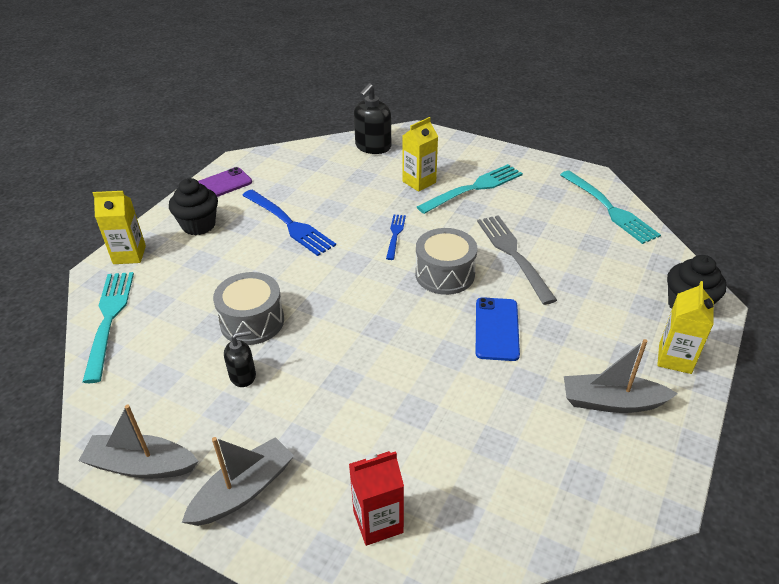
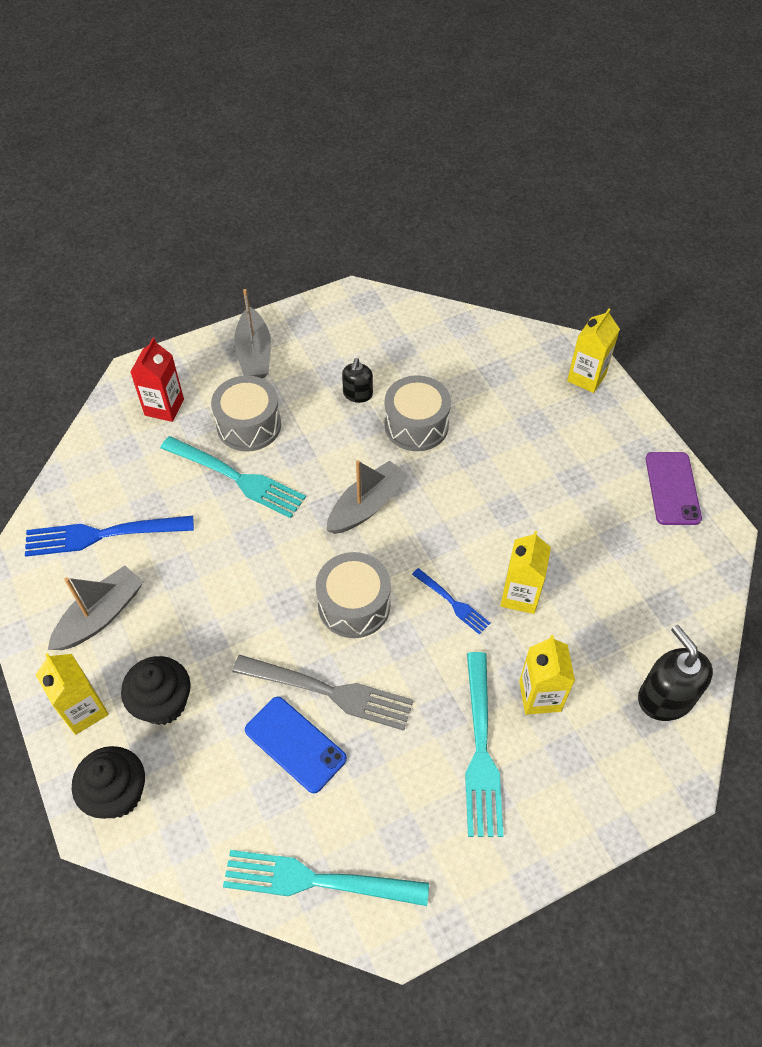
camera: 125 degrees right, 15 degrees up
(109, 319) = (498, 339): turquoise fork -> turquoise fork (236, 478)
(141, 465) = (324, 313): grey boat -> grey boat (367, 505)
(198, 225) = (601, 444): black cupcake -> black cupcake (163, 703)
(289, 224) = (547, 519): blue fork -> blue fork (103, 535)
(342, 432) = (249, 425): none -> grey drum
(361, 212) = (520, 595): none -> yellow carton
(496, 329) = (248, 594): blue phone -> blue phone (295, 744)

